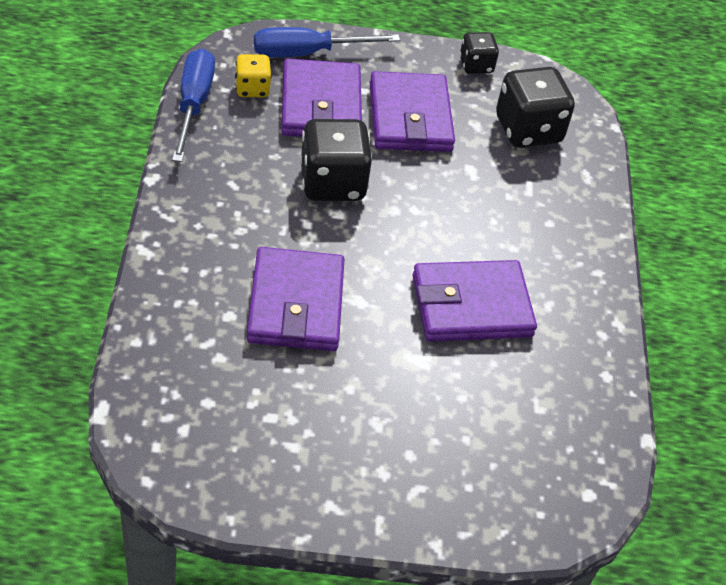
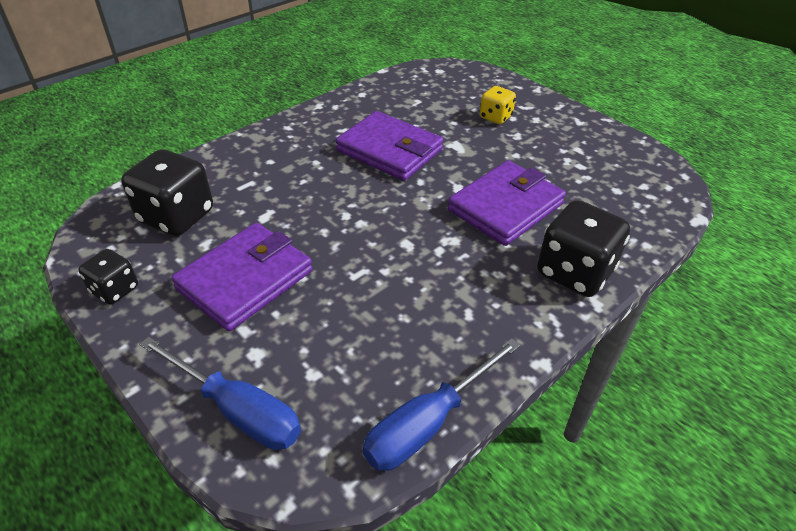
camera: 130 degrees left, 5 degrees down
(252, 89) = (347, 402): yellow dice -> yellow dice (495, 117)
(320, 105) = (304, 339): purple wallet -> none
(332, 183) = (383, 266): black dice -> black dice (574, 272)

